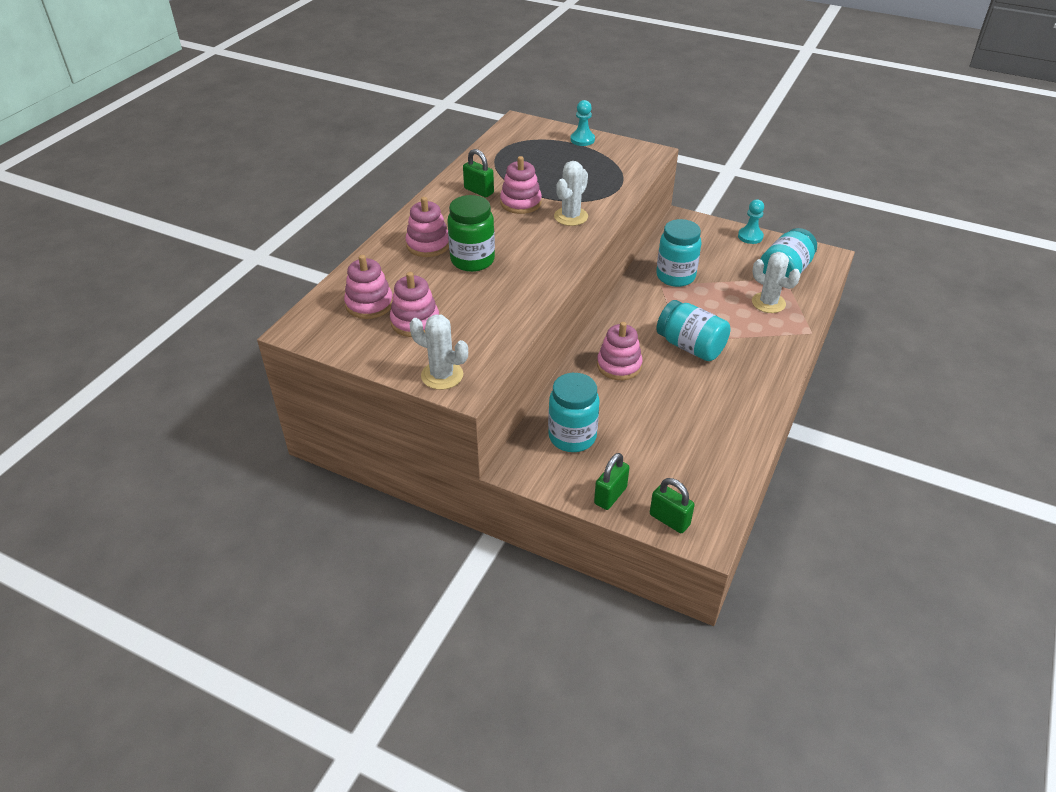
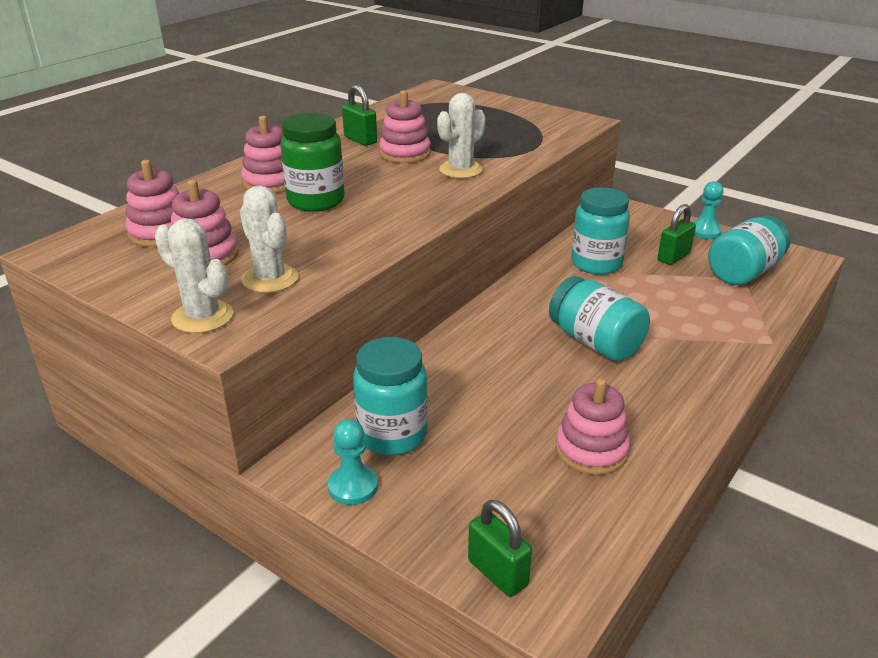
camera: 10 degrees right, 10 degrees down
(582, 140) = (506, 106): turquoise pawn -> turquoise pawn (353, 486)
(610, 495) = (418, 523): green padlock -> green padlock (673, 257)
(619, 365) = (489, 354): pink stacking toy -> pink stacking toy (591, 450)
(768, 303) = (715, 303): white cactus -> white cactus (270, 279)

